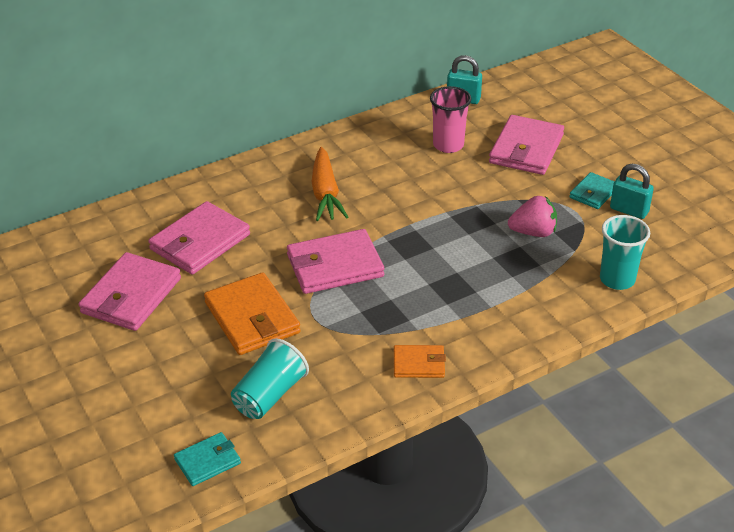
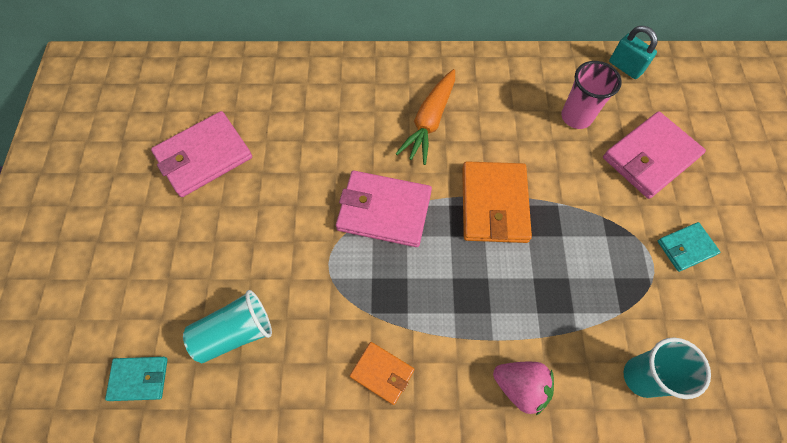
camera: 30 degrees right, 25 degrees up
(200, 242) = (293, 125): pink wallet -> none
(252, 318) = (278, 233): orange wallet -> orange wallet (494, 204)
(533, 232) = (593, 267): pink strawberry -> pink strawberry (520, 387)
(629, 210) = (711, 290): turquoise padlock -> none

